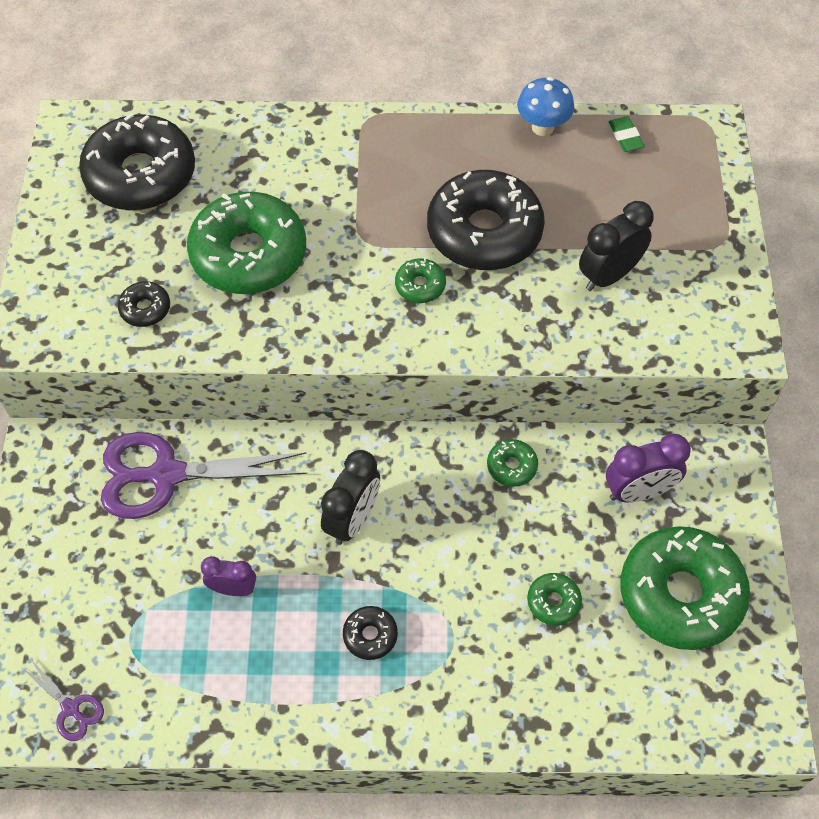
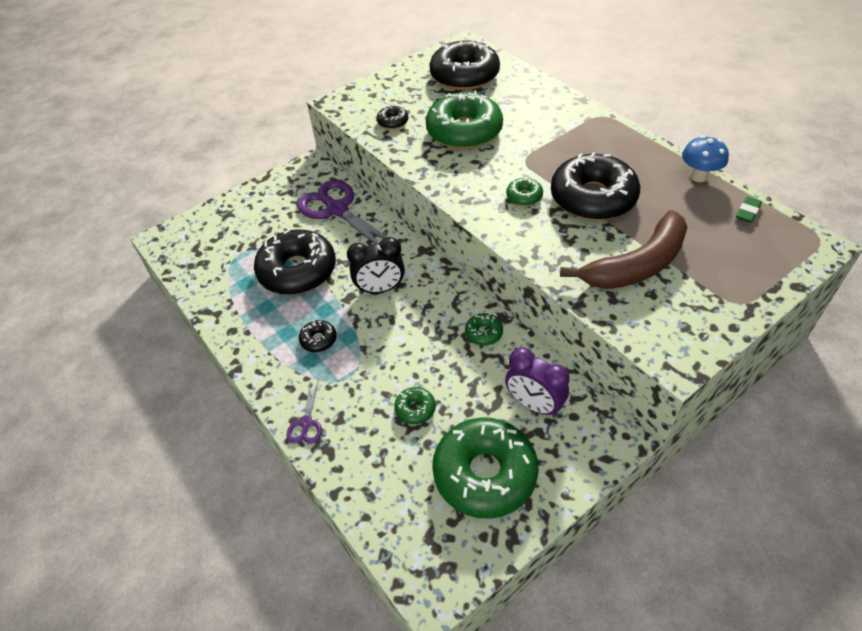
camera: 55 degrees right, 10 degrees down
(71, 708) = (187, 258): purple scissors -> purple scissors (306, 423)
(233, 588) = (297, 271): purple clock -> black donut
(608, 275) = (636, 265): black clock -> brown banana

